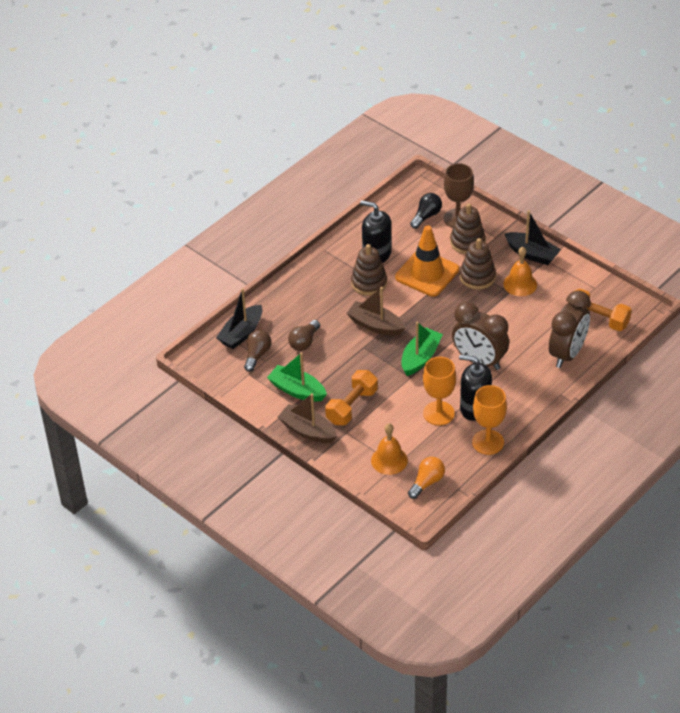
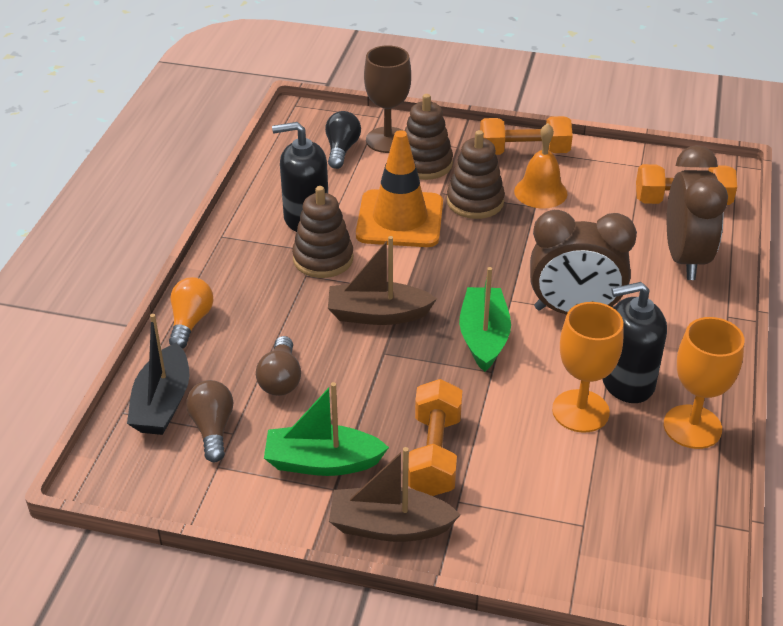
camera: 30 degrees left, 5 degrees down
(389, 460) = (566, 521): orange bell -> none
(427, 482) = (658, 534): orange light bulb -> orange light bulb (190, 322)
(532, 254) = (524, 152): black boat -> orange dumbbell

